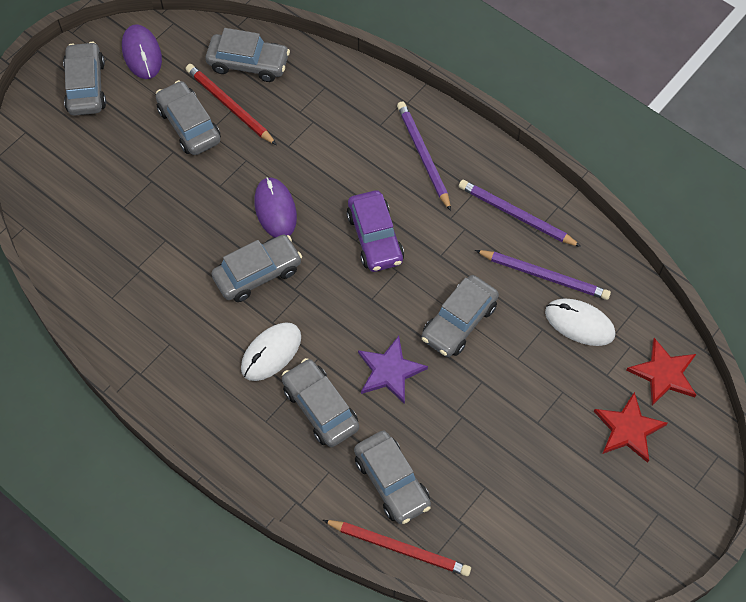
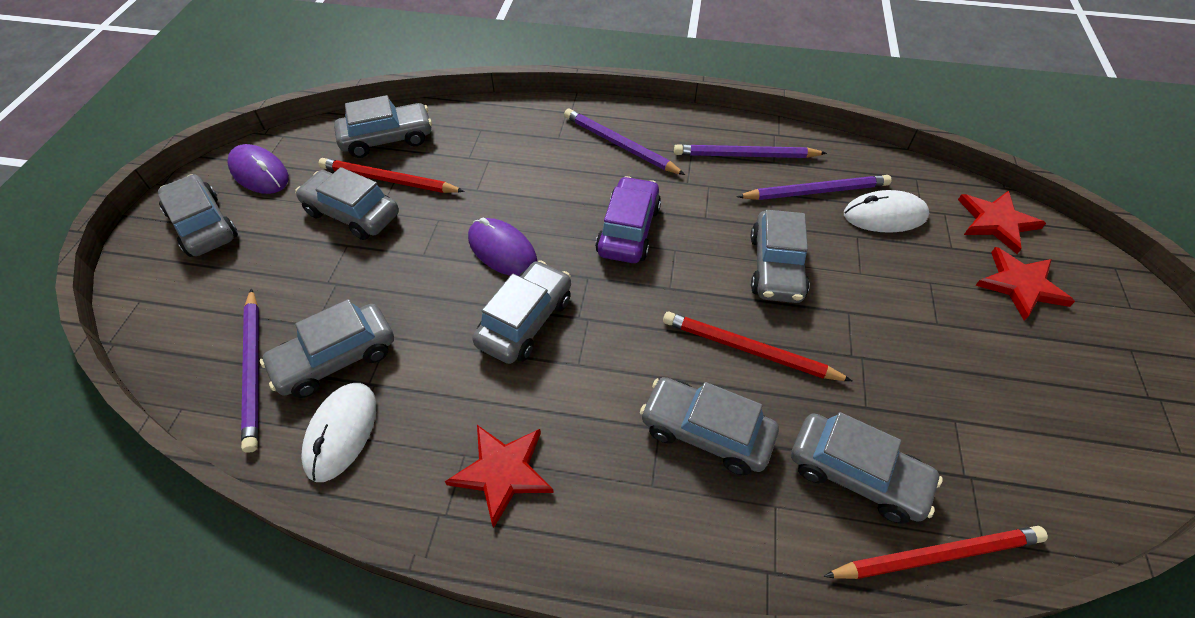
camera: 30 degrees left, 10 degrees down
(75, 221) = (254, 369): none -> purple pencil
(126, 239) = (336, 359): none -> grey car
(185, 366) = (502, 472): none -> red star
(271, 353) = (601, 399): white mouse -> white mouse (341, 432)
(375, 238) = (628, 230): purple car -> purple car turned 120 degrees counterclockwise
(389, 371) = (749, 350): purple star -> red pencil

